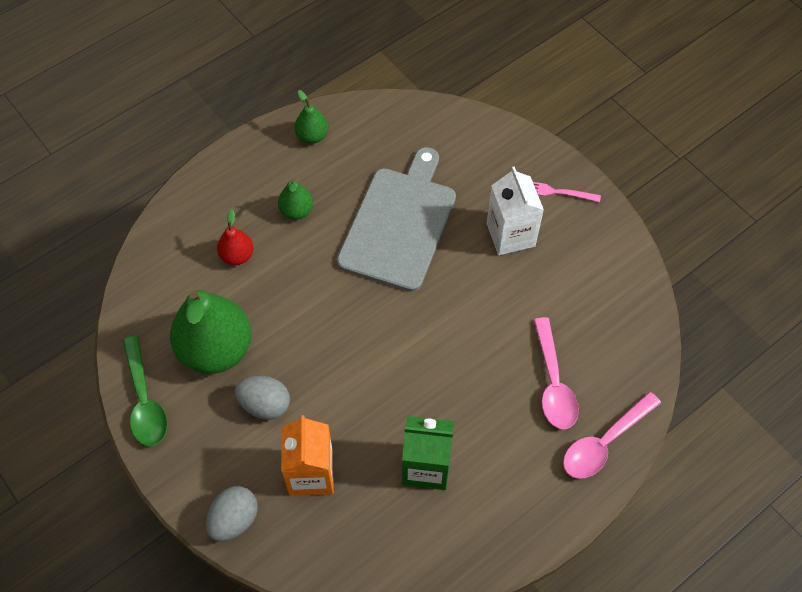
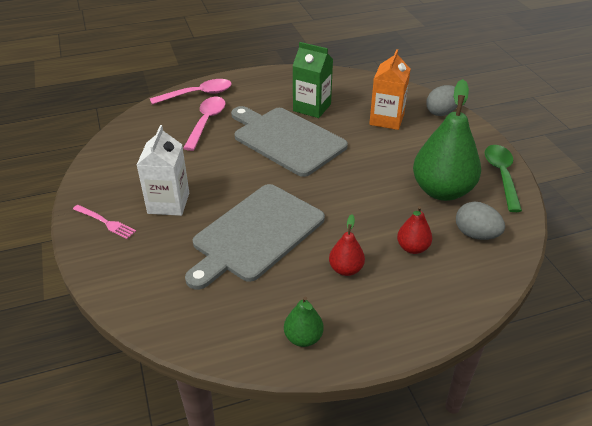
camera: 160 degrees left, 20 degrees down
(265, 405) = (409, 154): grey egg -> grey egg (476, 234)
(296, 211) = (346, 269): green pear -> red pear
(432, 382) = (286, 139): none -> grey cutting board

